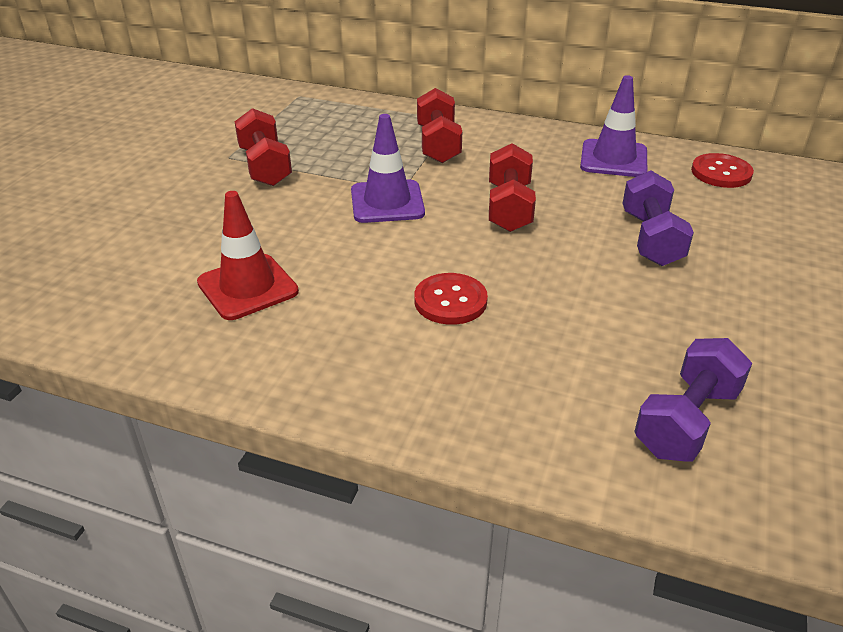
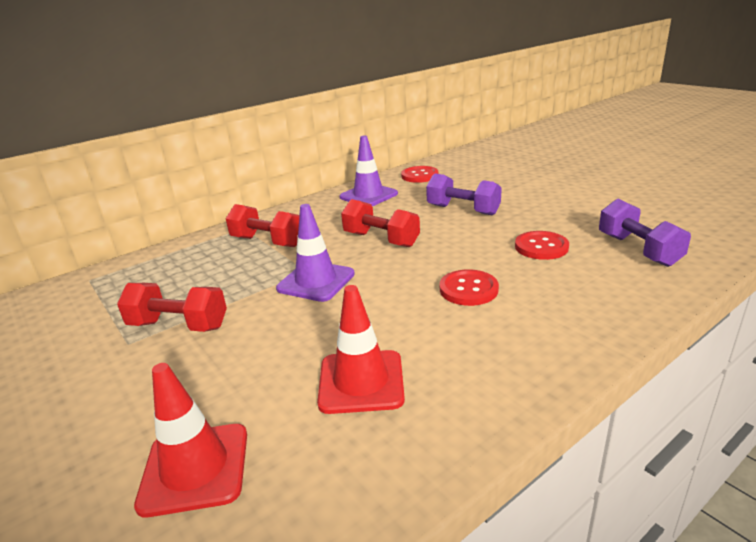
camera: 55 degrees left, 10 degrees down
(113, 251) = (195, 468): none -> red traffic cone
(607, 329) = (541, 247): none -> red button

